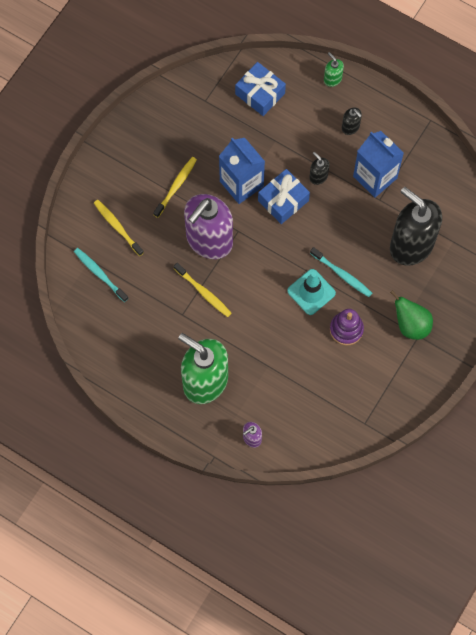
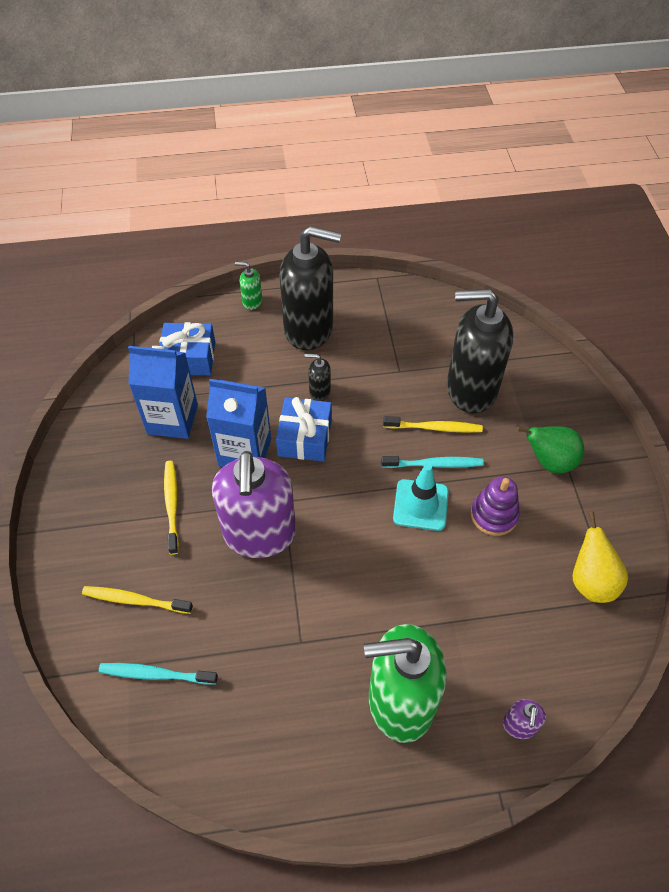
camera: 40 degrees left, 15 degrees down
(203, 292) = (303, 596): yellow toothbrush -> yellow toothbrush (434, 428)
(350, 127) = (309, 329): black soap dispenser -> black soap dispenser, size x2.44
(362, 404) = (590, 581): none -> yellow pear
(375, 177) = (375, 355): blue carton -> blue carton (172, 419)

